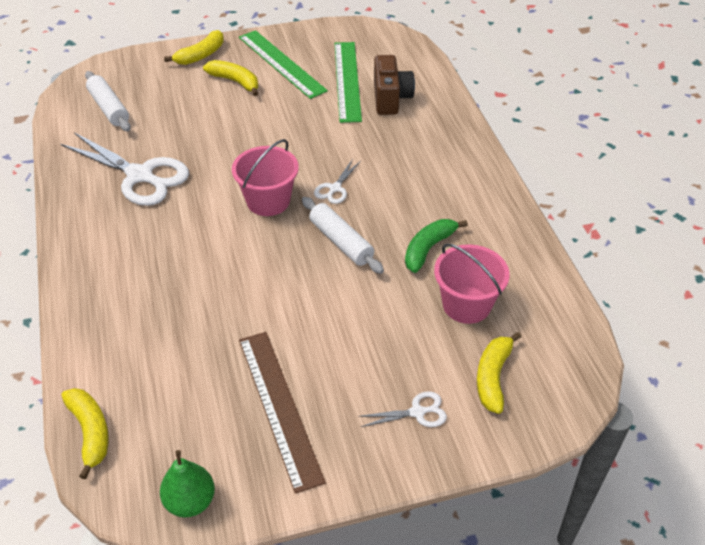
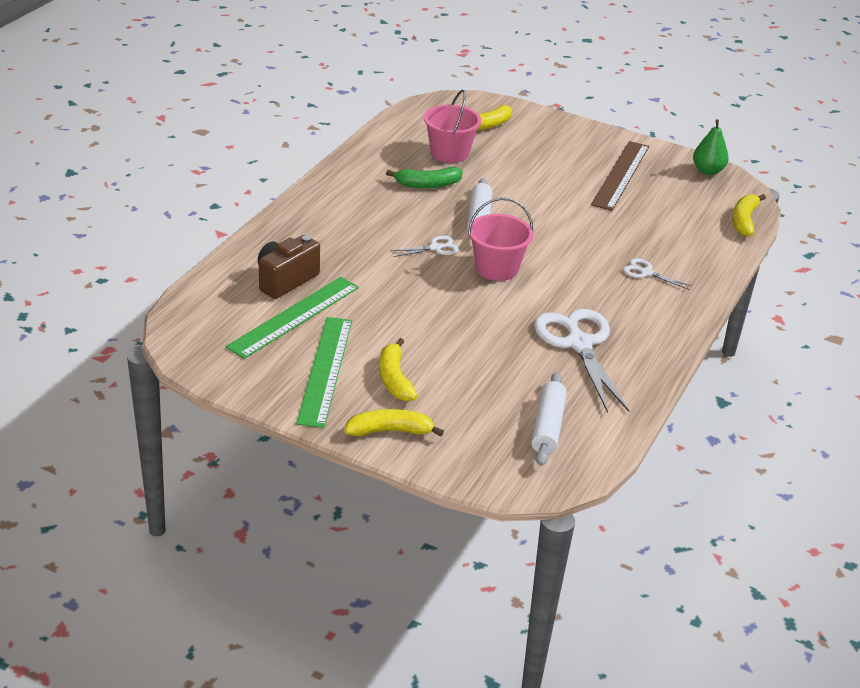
camera: 140 degrees left, 10 degrees down
(417, 412) = (546, 136): white scissors -> white scissors (646, 273)

